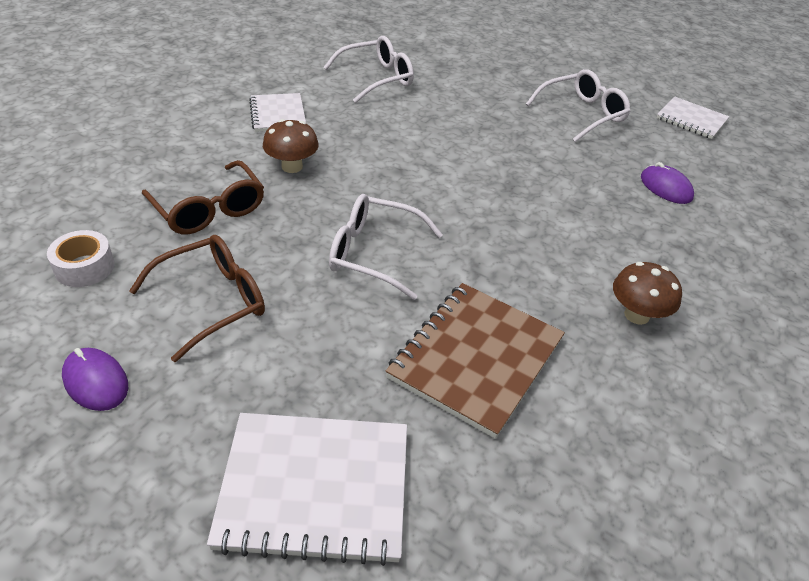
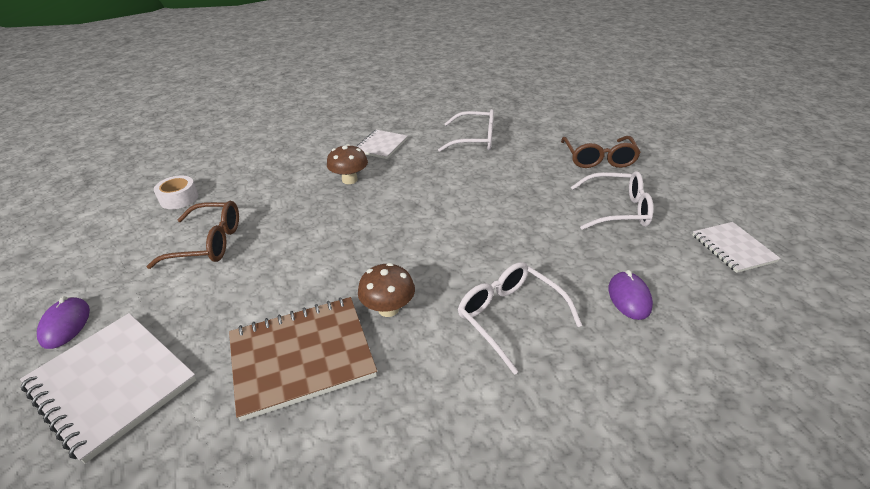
camera: 40 degrees right, 5 degrees down
(95, 382) = (107, 261): purple mouse -> purple mouse (65, 324)
(209, 209) = (273, 189): brown glasses -> brown glasses (598, 159)
(374, 254) = (329, 253): white glasses -> white glasses (510, 317)
(636, 315) = (466, 391): brown mushroom -> brown mushroom (388, 309)

